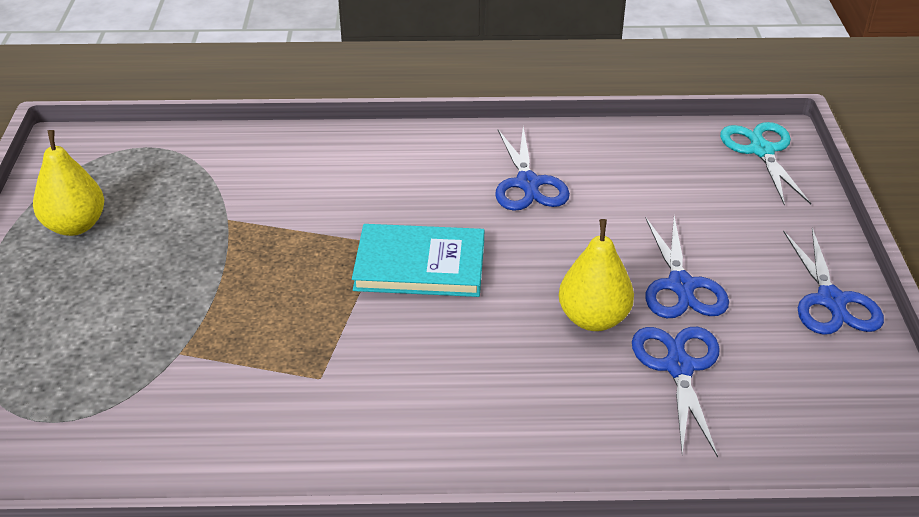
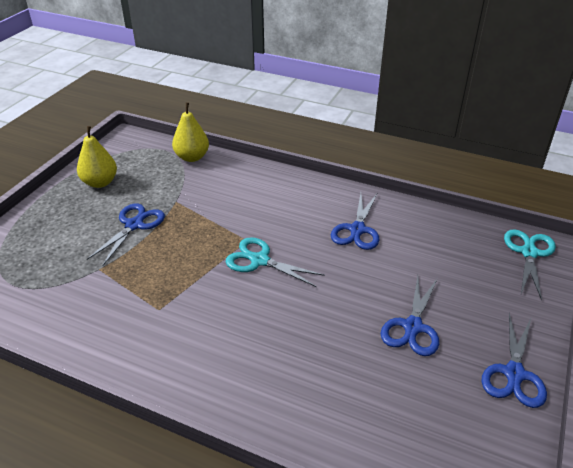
camera: 25 degrees right, 0 degrees up
(420, 265) = (259, 260): turquoise book -> turquoise scissors
(593, 319) = (340, 329): yellow pear -> yellow pear (192, 157)
(678, 367) = (375, 382): blue scissors -> blue scissors (134, 225)

